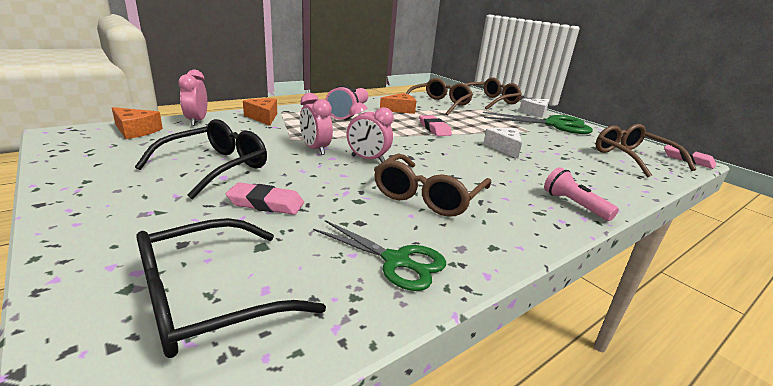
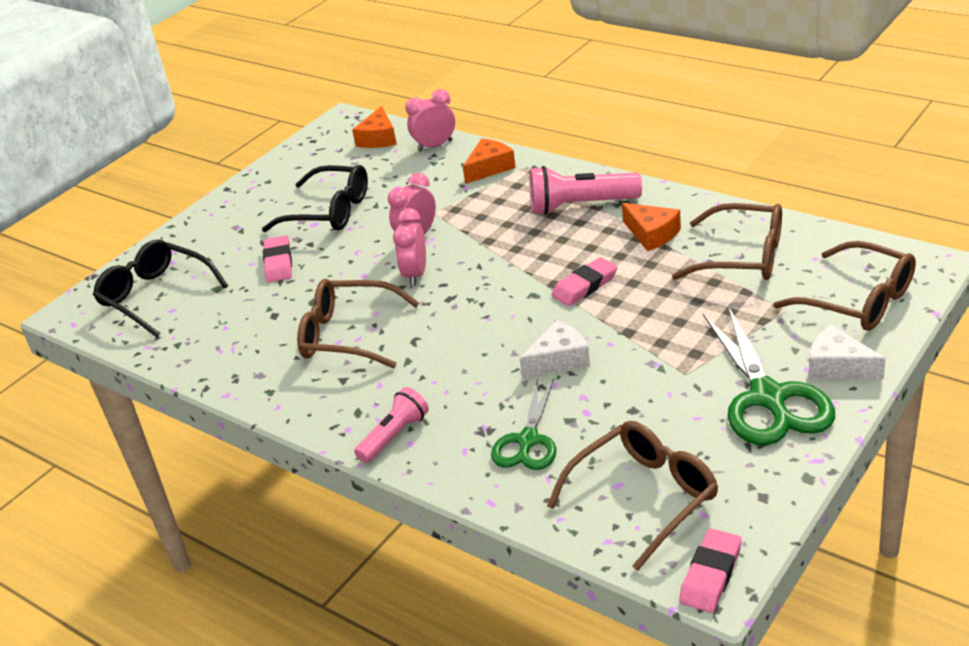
camera: 80 degrees right, 10 degrees up
(396, 261) = (224, 348): green scissors -> green scissors (528, 441)

